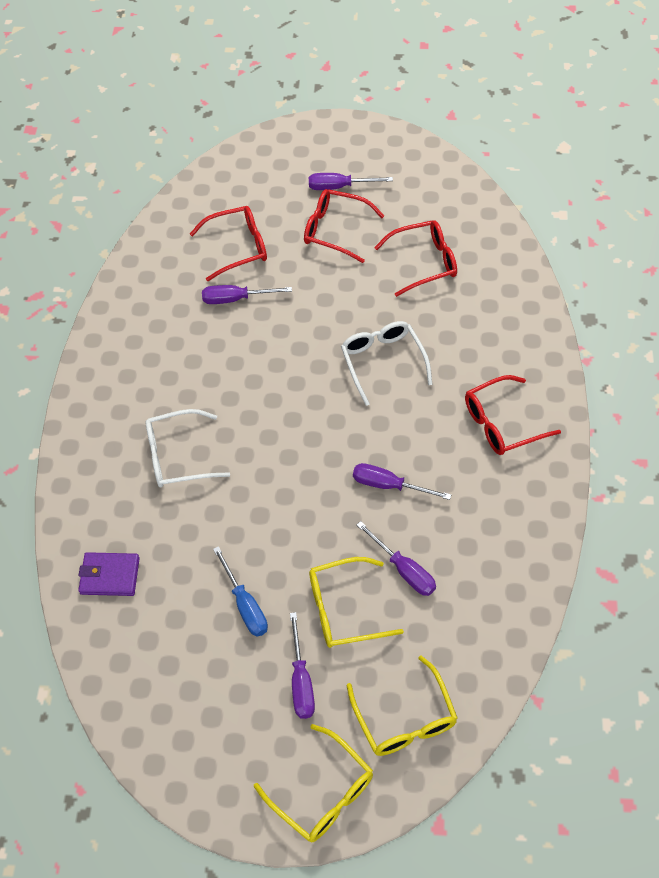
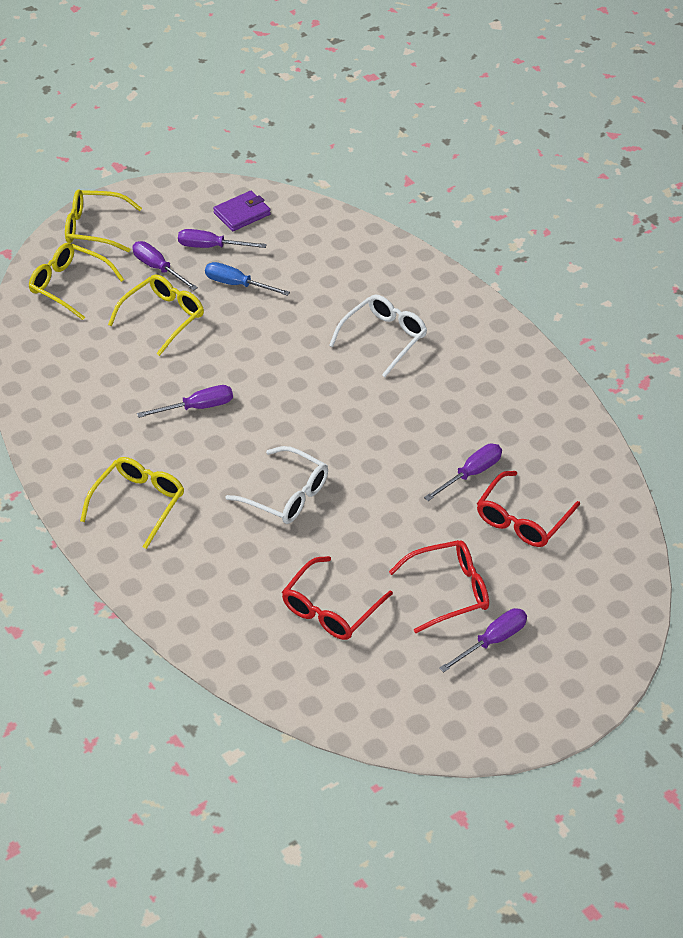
camera: 140 degrees right, 10 degrees down
(110, 576) = (349, 251): purple wallet -> purple wallet (242, 214)
(404, 570) = (138, 361): purple screwdriver -> purple screwdriver (211, 247)
(502, 423) = (138, 503): red glasses -> yellow glasses

